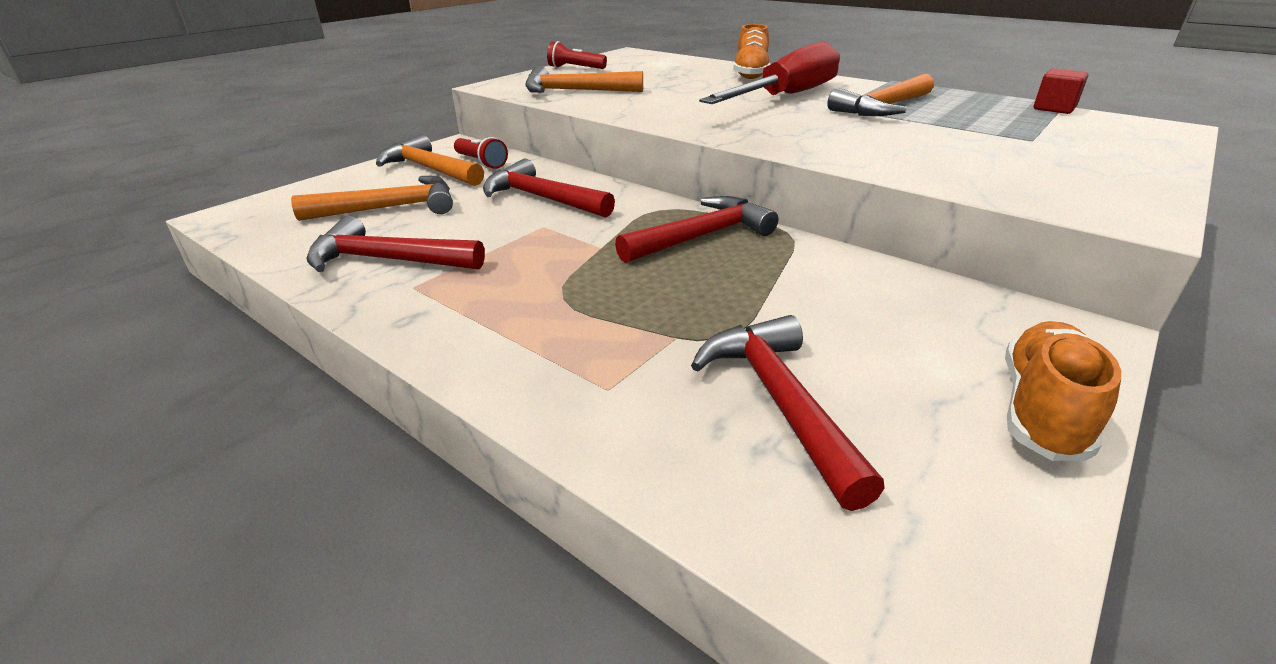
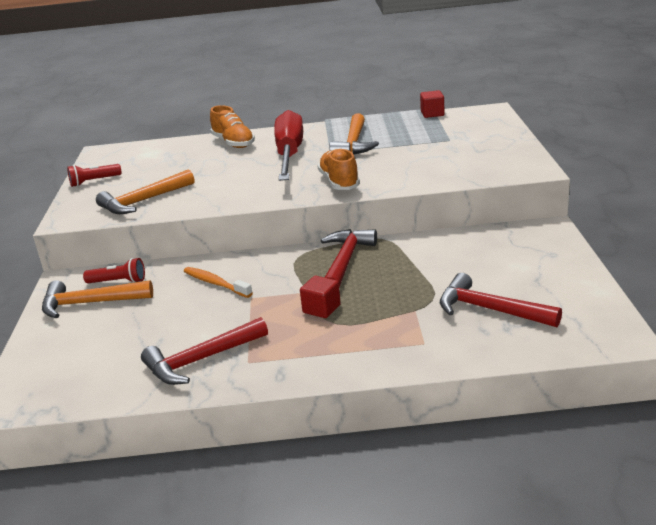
camera: 40 degrees left, 5 degrees down
(390, 208) = (127, 337): orange hammer -> none
(542, 198) = (215, 283): red hammer -> orange toothbrush
(579, 273) = (321, 309): none -> red cube
(1042, 409) = (567, 264): orange shoe -> orange shoe (339, 182)

